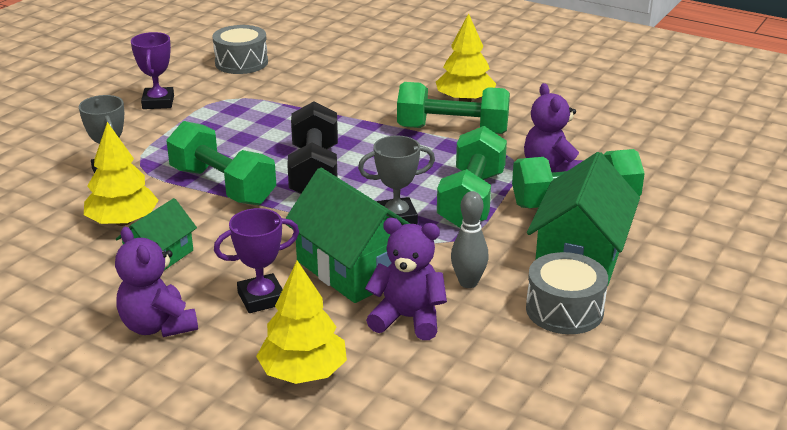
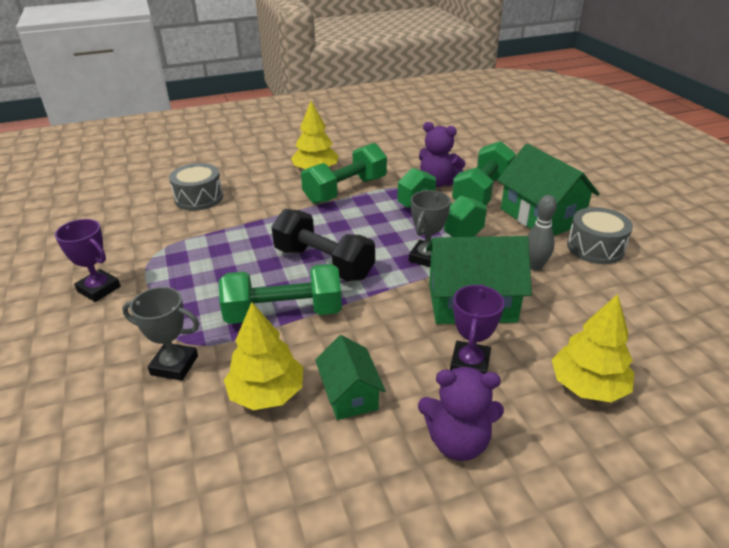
camera: 50 degrees left, 5 degrees up
(241, 63) = (111, 224): grey drum -> grey drum (199, 198)
(408, 318) = (556, 308): purple teddy bear -> none

